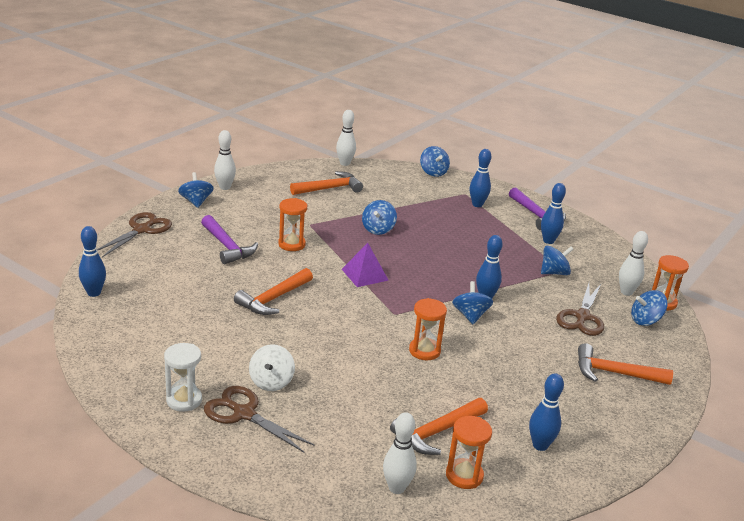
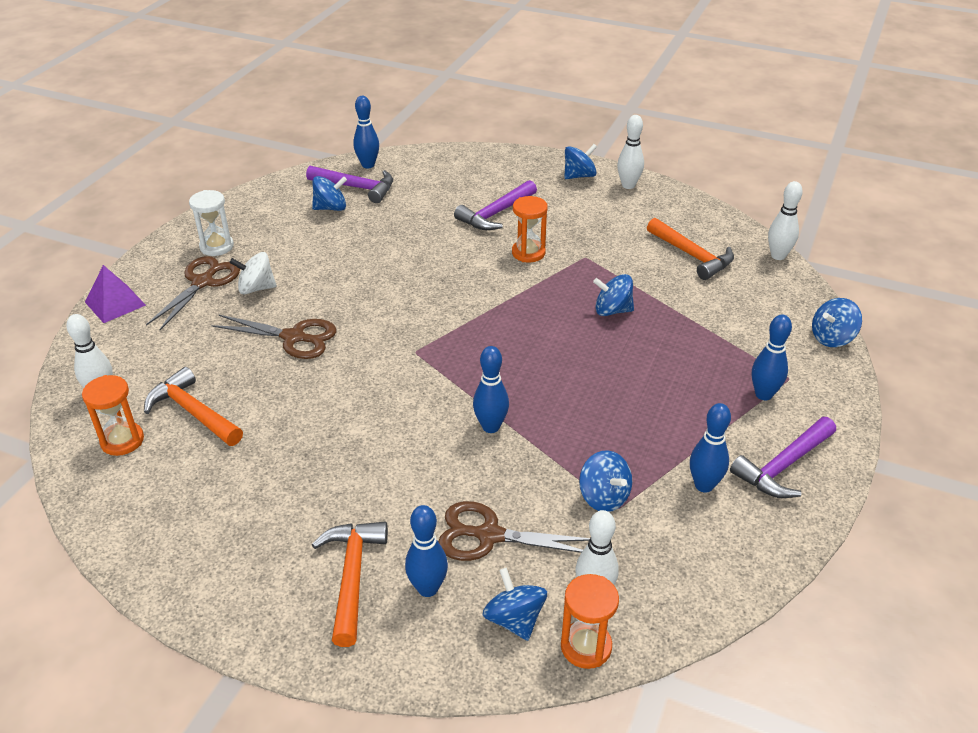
camera: 80 degrees right, 10 degrees up
(132, 305) = (356, 187): none -> purple hammer
(141, 230) = (496, 160): brown scissors -> brown scissors (294, 337)
(273, 299) = (405, 262): orange hammer -> none
(365, 274) = (492, 316): purple pyramid -> purple pyramid (115, 303)
(424, 351) = (345, 385): orange hourglass -> none
(470, 315) = (440, 416): blue spinning top -> blue spinning top (331, 208)
(540, 445) = (180, 501): blue bowling pin -> blue bowling pin (428, 588)

